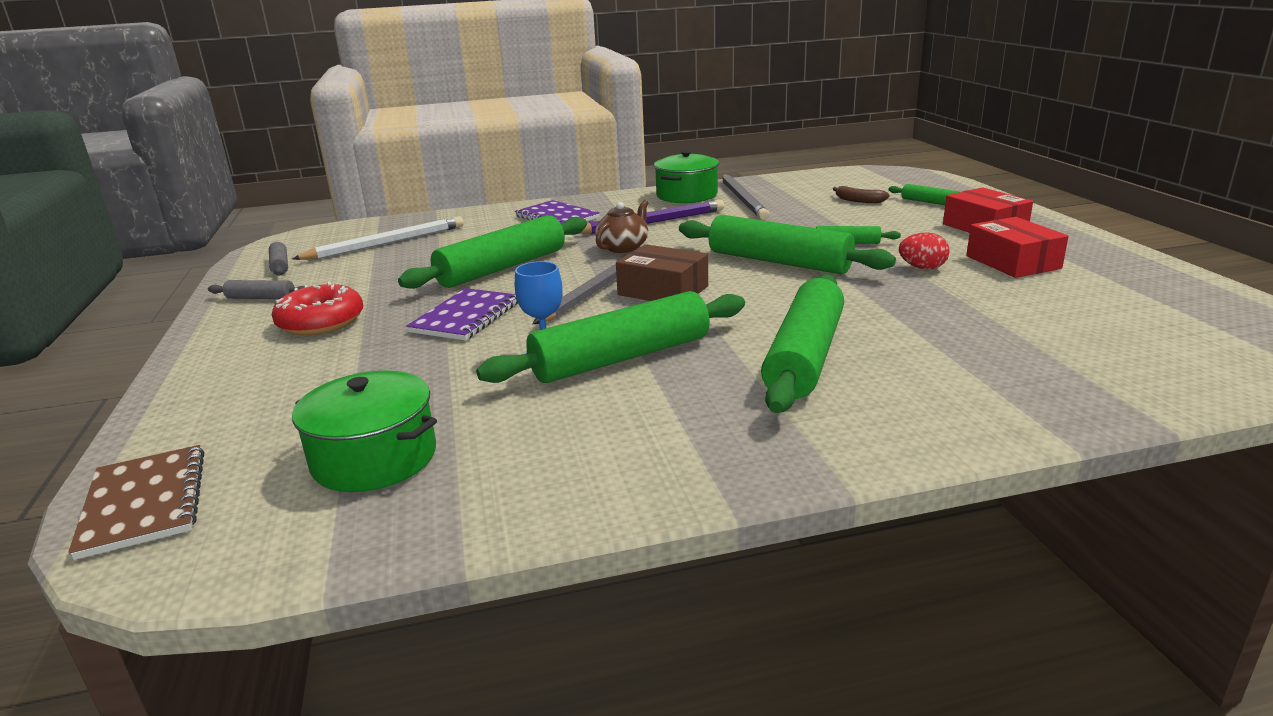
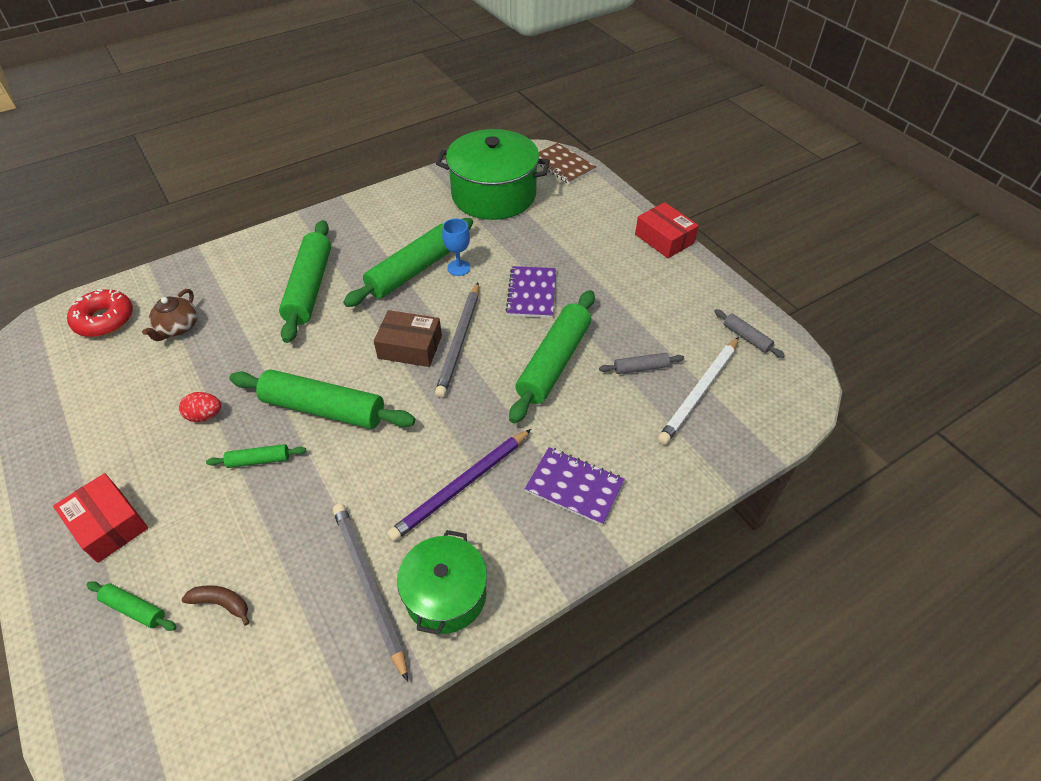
camera: 160 degrees right, 25 degrees up
(261, 298) = (698, 292): grey rolling pin -> grey rolling pin (640, 368)
(321, 322) = (622, 273): red donut -> red donut (105, 320)
(374, 458) = (493, 195): green pot -> green pot, size x1.65
(623, 247) = (468, 418): brown teapot -> brown teapot (178, 327)
(1012, 262) = (125, 438): red box -> red box (664, 239)

